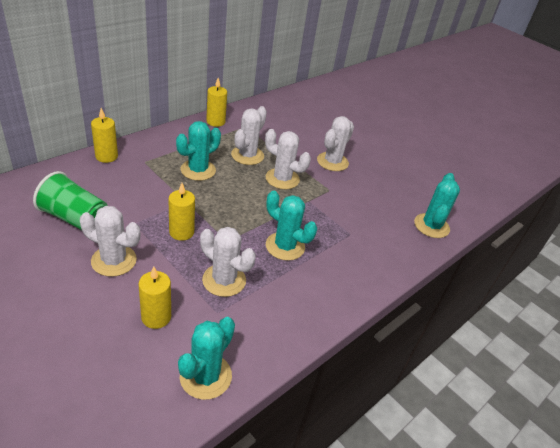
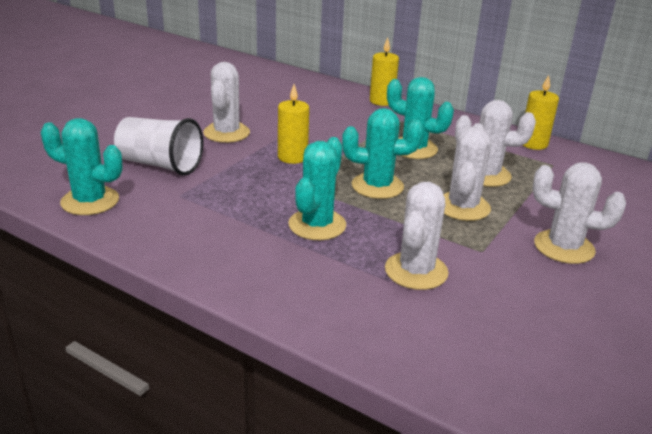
camera: 80 degrees right, 10 degrees down
(75, 218) = (273, 107): green cup -> none
(156, 317) = (160, 165): yellow candle -> white cup
(224, 280) = (230, 192): white cactus -> white cactus (416, 271)
(431, 226) = (497, 381): turquoise cactus -> turquoise cactus (377, 186)

